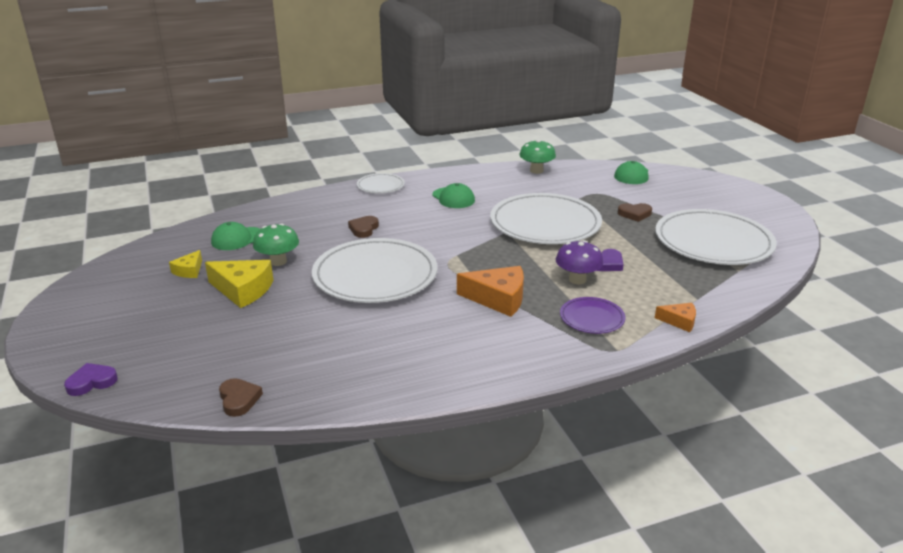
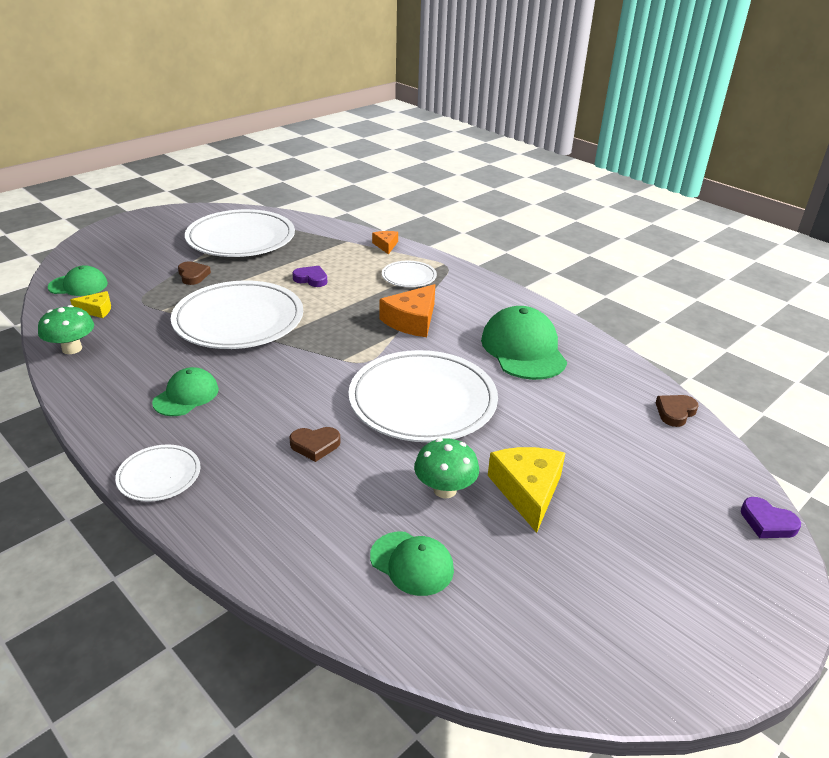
camera: 115 degrees left, 5 degrees up
(189, 271) = (528, 569): yellow cheese -> yellow cheese (97, 310)
(407, 346) = (523, 349): none -> green cap
(498, 299) = (412, 321): orange cheese -> orange cheese turned 135 degrees counterclockwise
(577, 279) = (350, 289): purple mushroom -> none
(592, 318) = (409, 277): purple plate -> white plate

